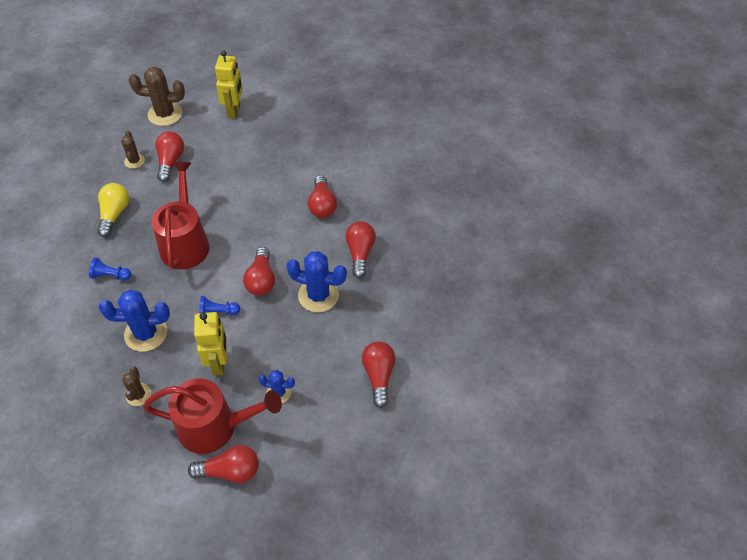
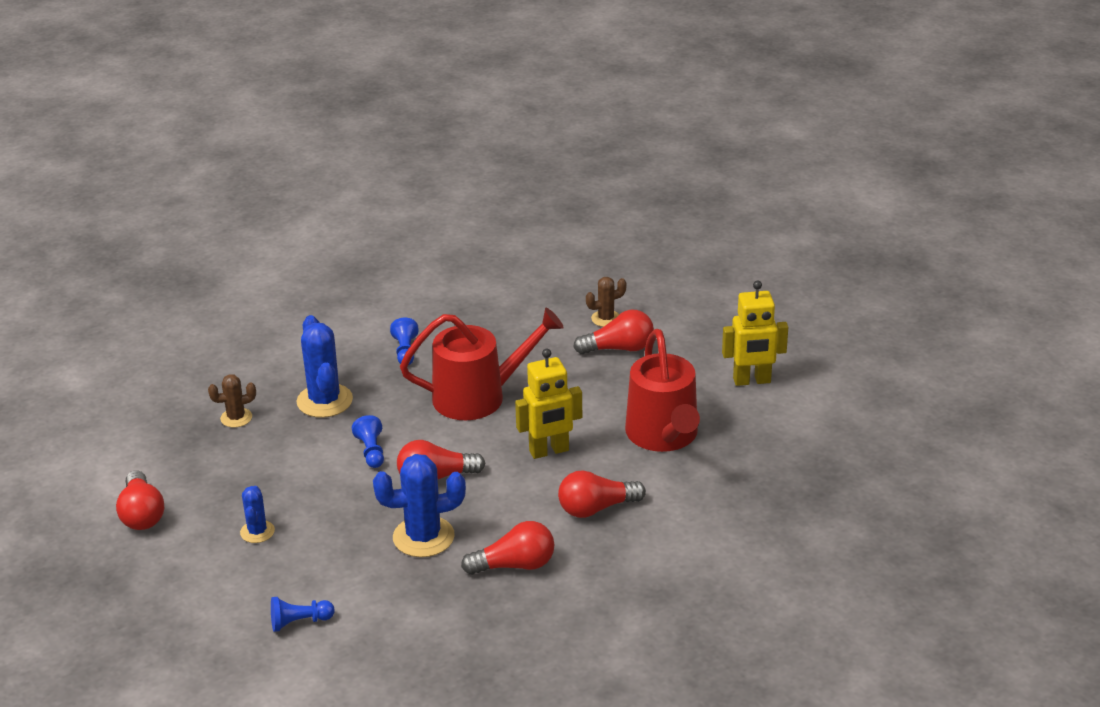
camera: 80 degrees right, 20 degrees down
(114, 214) = (505, 327): yellow light bulb -> none
(165, 114) = (709, 321): brown cactus -> none
(214, 426) = (200, 488): red watering can -> red watering can (664, 435)
(219, 362) = (293, 470): yellow robot -> yellow robot (549, 451)
(318, 295) = (423, 537): blue cactus -> blue cactus turned 75 degrees clockwise
(378, 376) = (299, 622): red light bulb -> blue pawn

